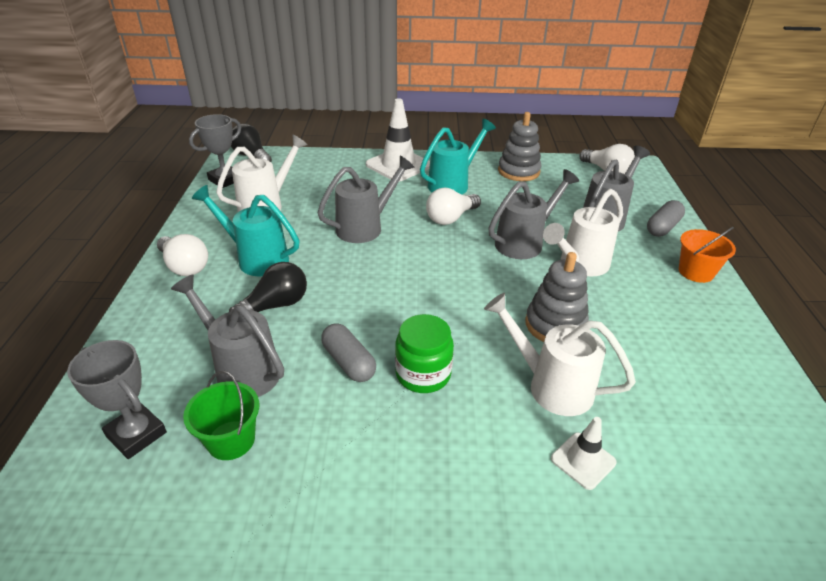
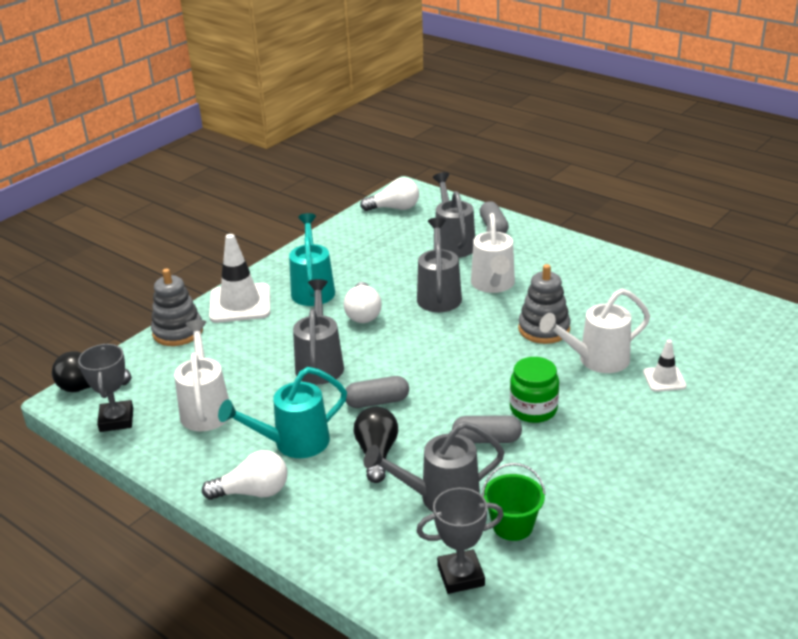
camera: 50 degrees left, 5 degrees down
(344, 275) = (377, 402): none -> grey capsule
(518, 171) = (338, 247): grey stacking toy -> grey stacking toy (178, 332)
(695, 272) = (554, 244): orange bucket -> none

